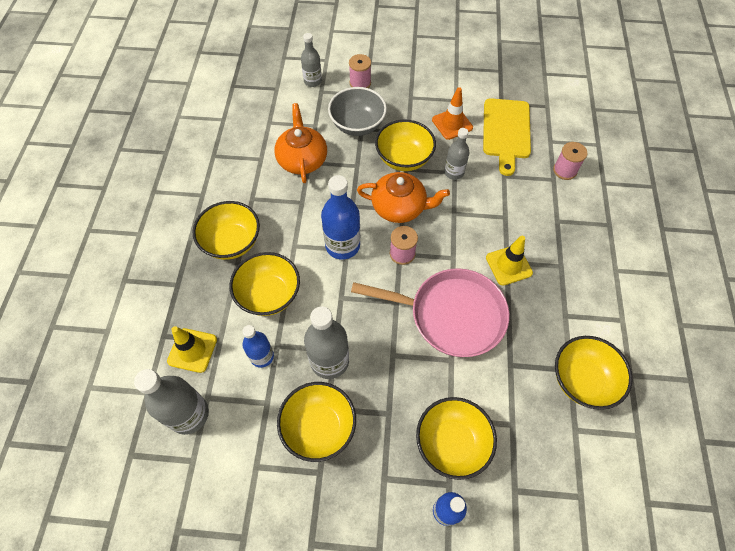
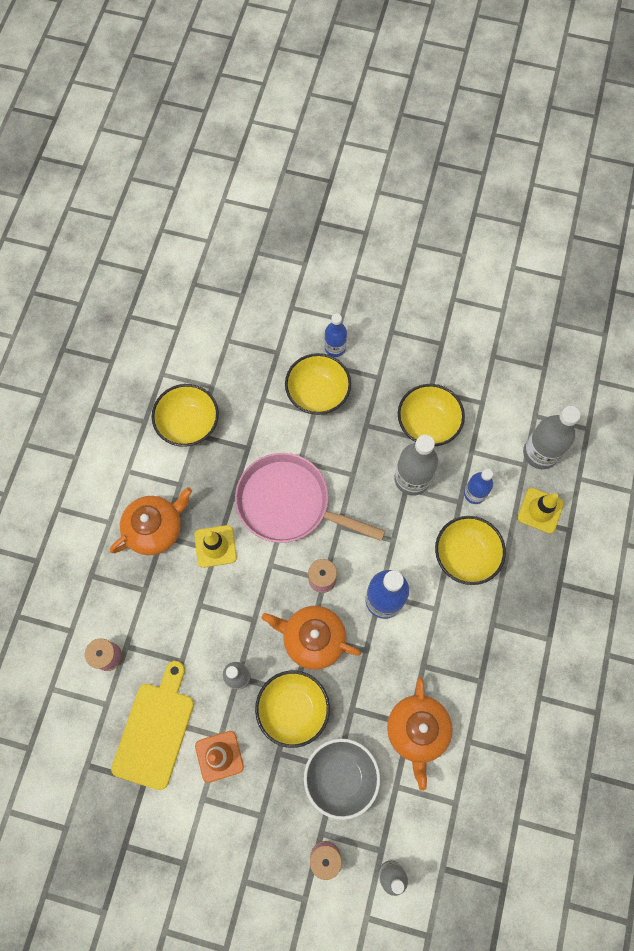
camera: 170 degrees left, 10 degrees up
(232, 242) = (503, 625): yellow bowl -> none
(571, 271) = (155, 528): none -> orange teapot

